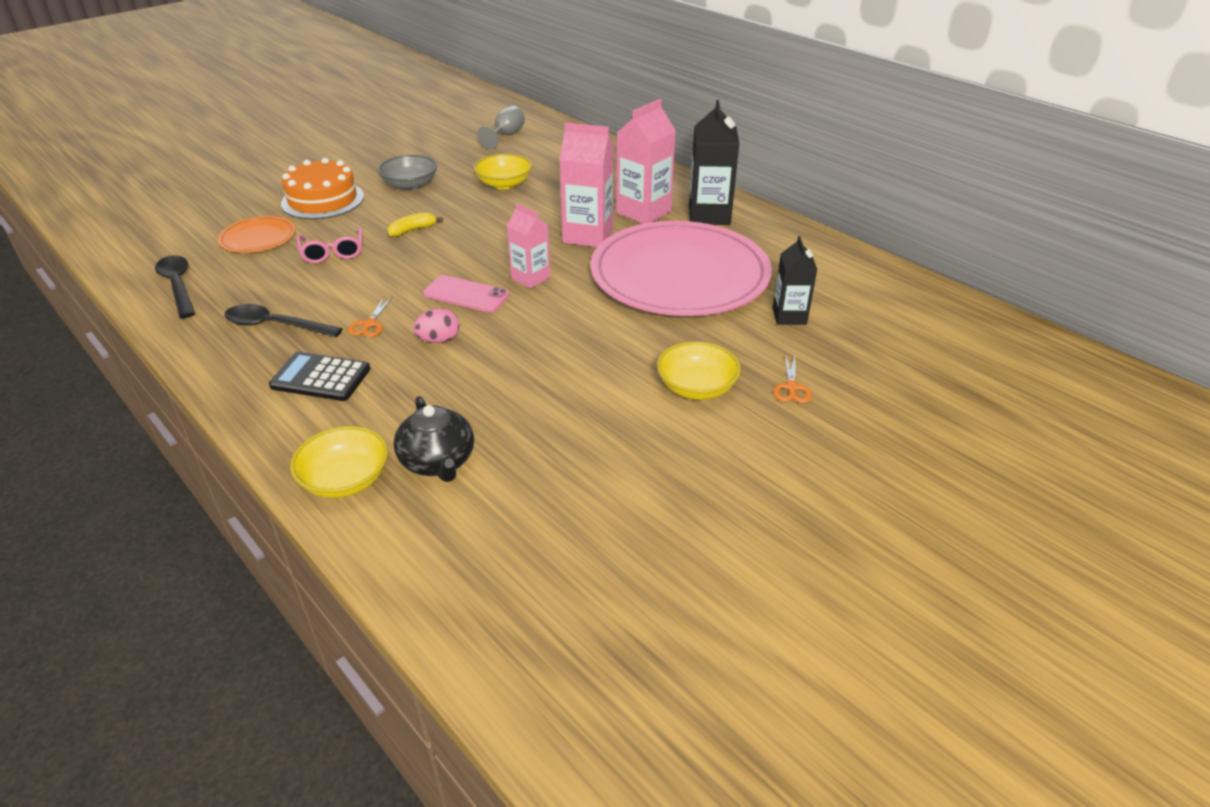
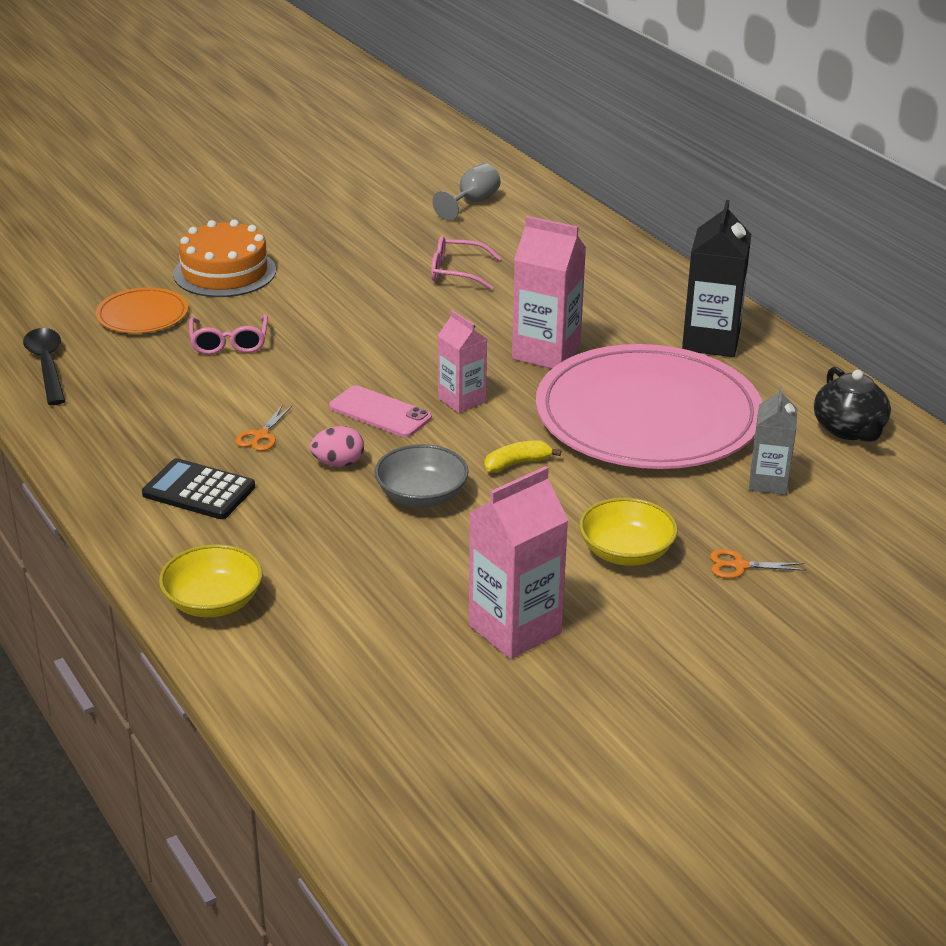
camera: 10 degrees right, 5 degrees down
(275, 325) = (153, 425): black spoon -> none
(410, 185) = (336, 262): grey bowl -> grey bowl (421, 496)
(412, 230) = (329, 323): yellow banana -> yellow banana (517, 463)
(438, 462) = (314, 596): black teapot -> black teapot (849, 430)
(504, 184) = (455, 272): yellow bowl -> pink glasses
(643, 212) = (626, 328): pink carton -> pink carton (515, 629)
(789, 316) = (768, 482): black carton -> grey carton
(791, 387) = (739, 566): orange scissors -> orange scissors turned 75 degrees clockwise

